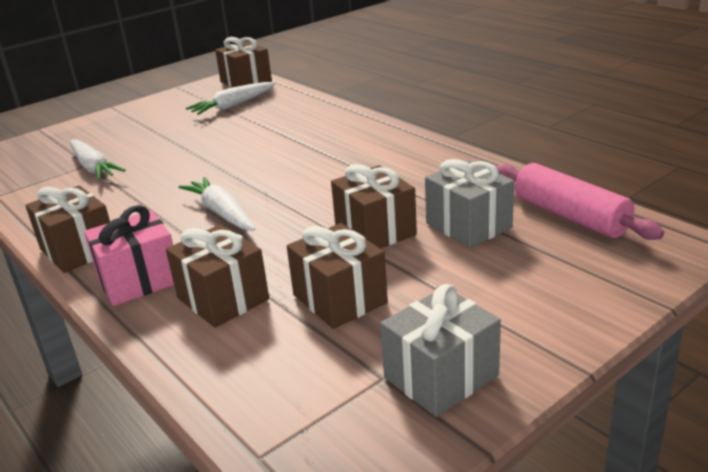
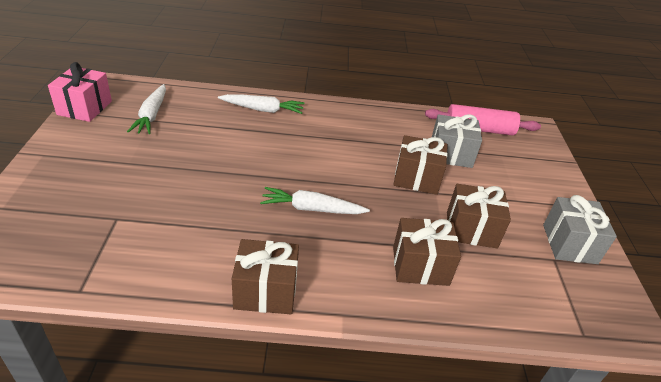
camera: 55 degrees left, 10 degrees up
(93, 167) = (131, 218): white carrot -> white carrot (263, 110)
(139, 280) = (352, 285): pink gift -> pink gift (84, 108)
(246, 82) = (120, 88): brown gift -> none

